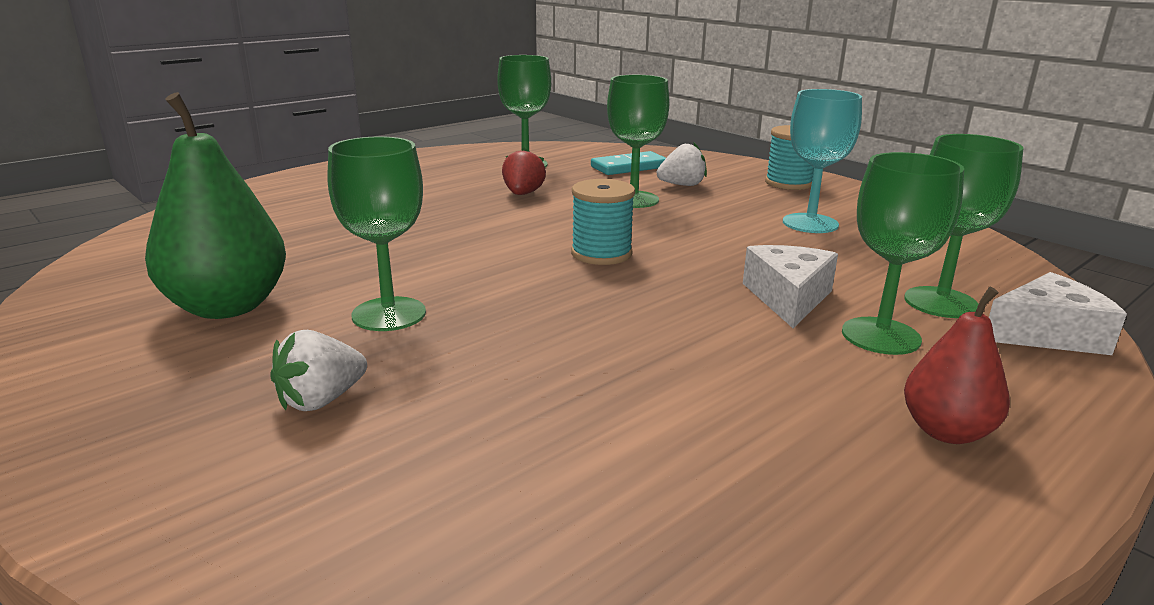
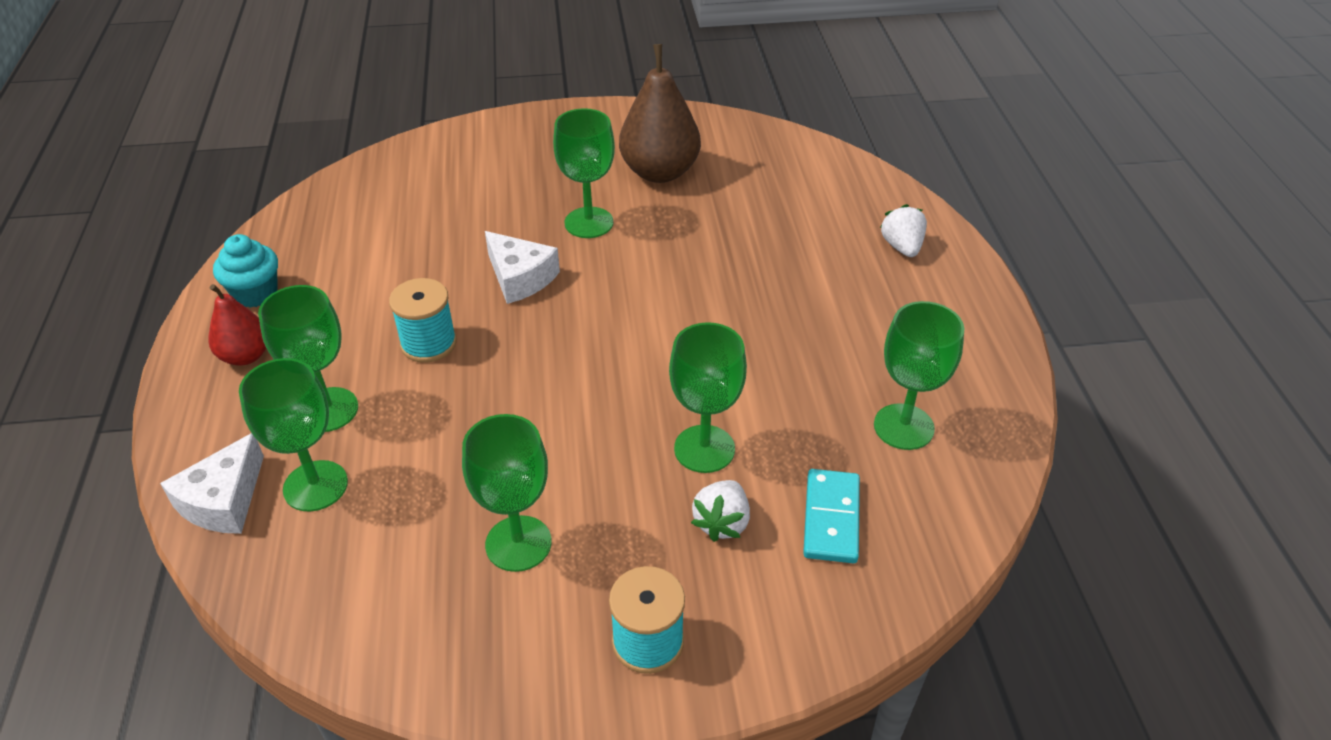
camera: 125 degrees right, 20 degrees up
(227, 307) = (660, 172): green pear -> brown pear
(321, 400) = (515, 180): white strawberry -> white strawberry (902, 247)
(523, 194) = (786, 376): red strawberry -> none
(601, 253) = (590, 353): turquoise spool -> turquoise spool (428, 343)
(788, 298) = (417, 405): white cheese -> white cheese (520, 278)
(810, 223) = (518, 543): turquoise goblet -> green goblet
(870, 504) = (256, 293): none -> turquoise cupcake

